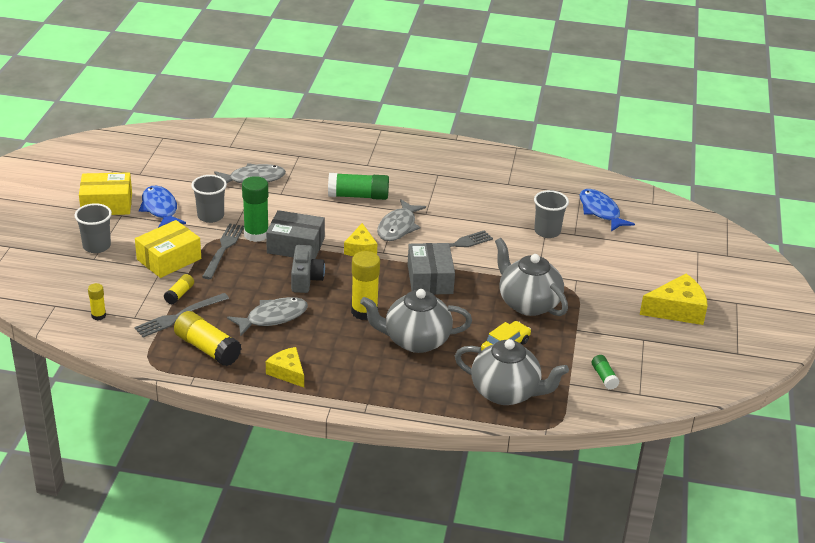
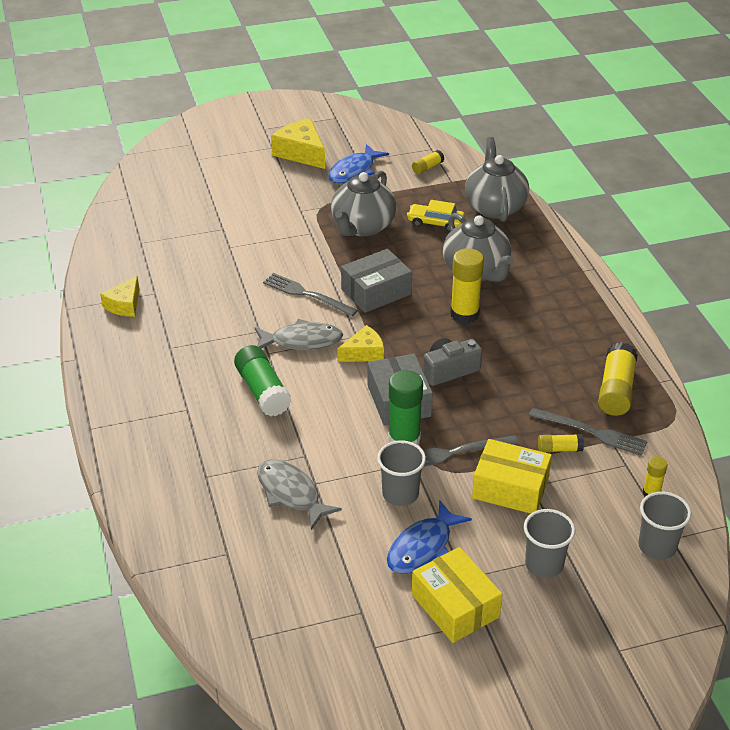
camera: 115 degrees left, 5 degrees up
(273, 317) = (530, 367): grey fish -> none
(287, 372) = (594, 327): yellow cheese -> yellow cheese (124, 305)
(547, 231) = (231, 245): grey cup -> grey cup (657, 546)
(600, 211) = (168, 223): blue fish -> blue fish (354, 171)
(604, 377) = (427, 168): green glue stick -> yellow glue stick

